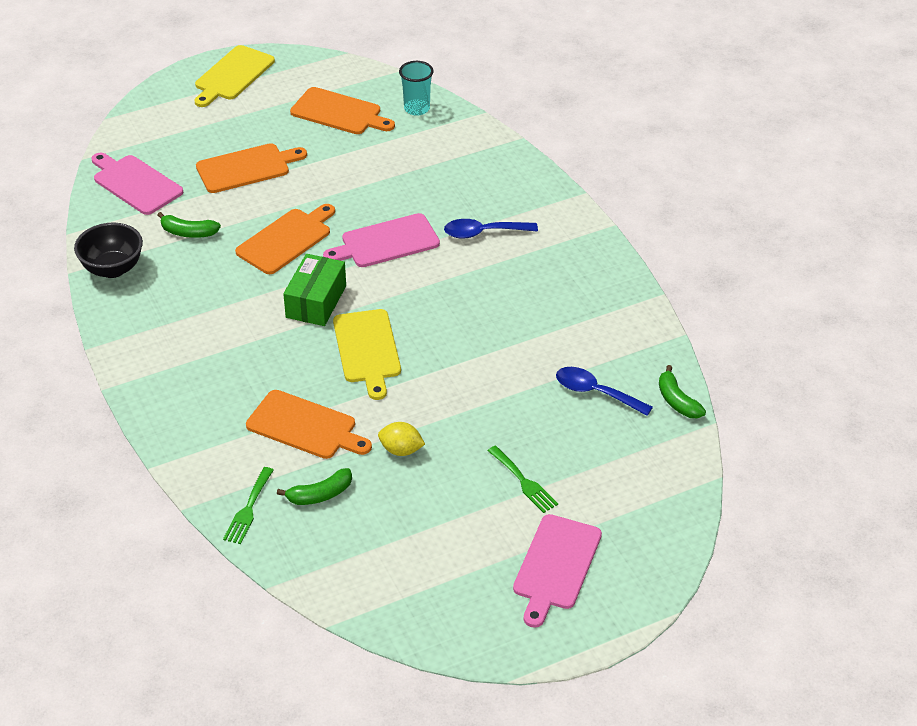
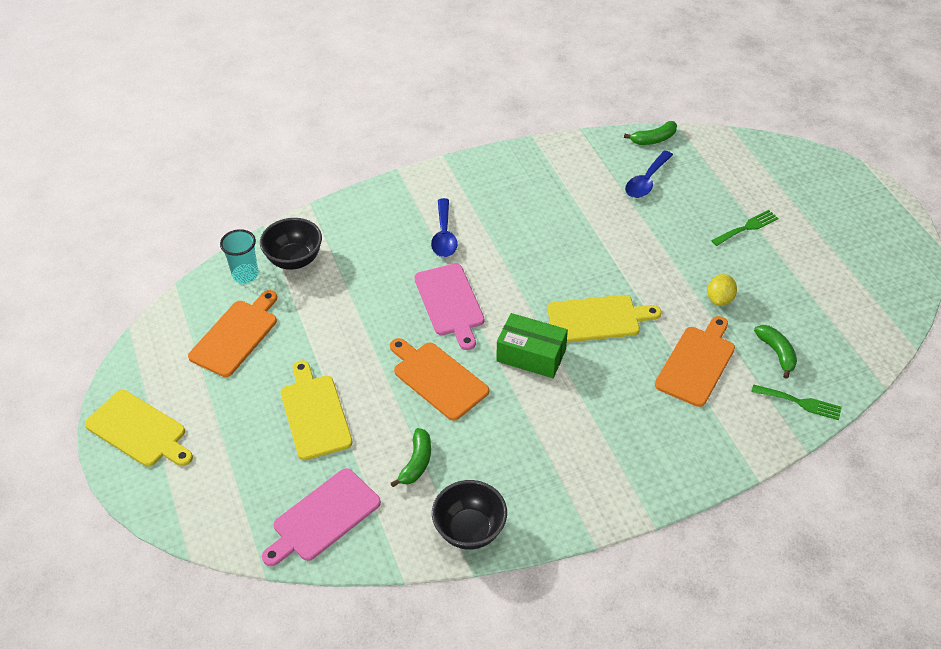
camera: 85 degrees left, 5 degrees up
(247, 168) = (315, 413): orange cutting board -> yellow cutting board
(439, 136) = (294, 260): none -> black bowl
(555, 566) = (829, 215): pink cutting board -> none

